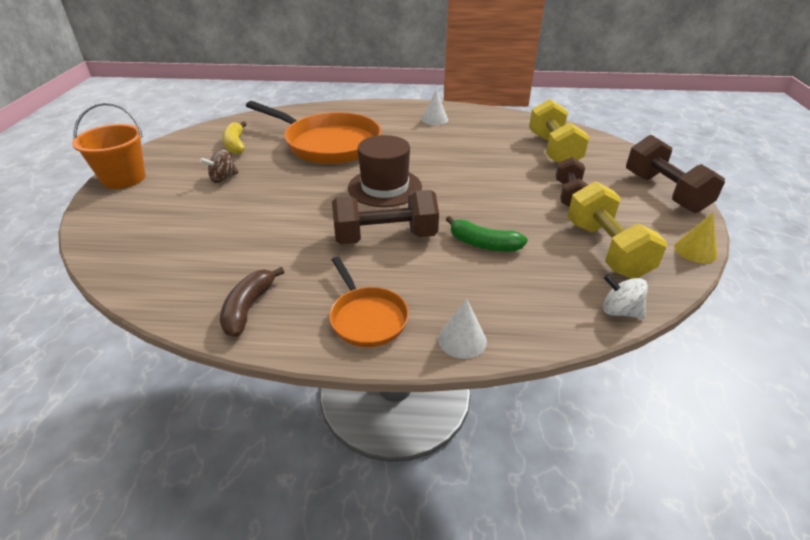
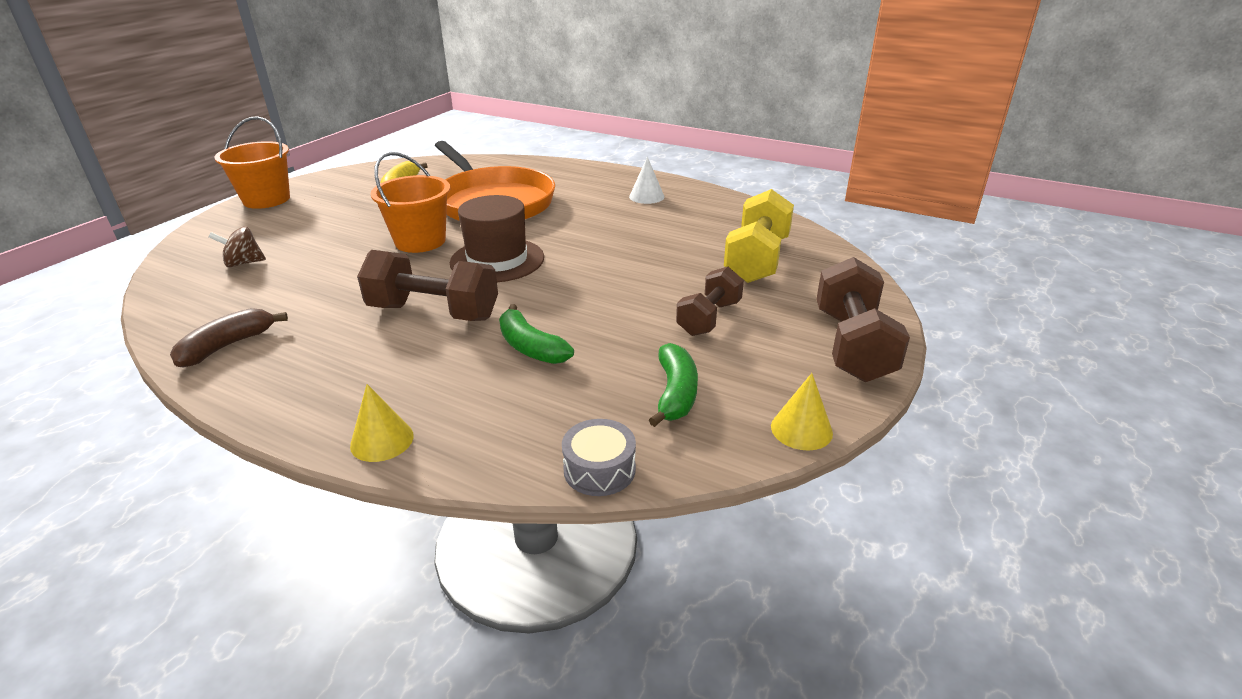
camera: 25 degrees right, 5 degrees down
(223, 178) = (350, 217): brown spinning top -> brown spinning top (243, 263)
(307, 186) = (420, 241): none -> orange bucket
(367, 317) = (318, 387): orange pan -> none
(462, 340) = (382, 440): white cone -> yellow cone
(606, 249) = (675, 394): yellow dumbbell -> green banana
(619, 311) = (599, 469): white spinning top -> grey drum

